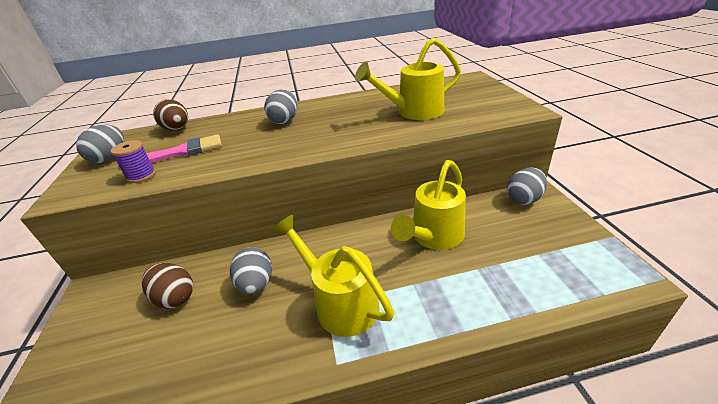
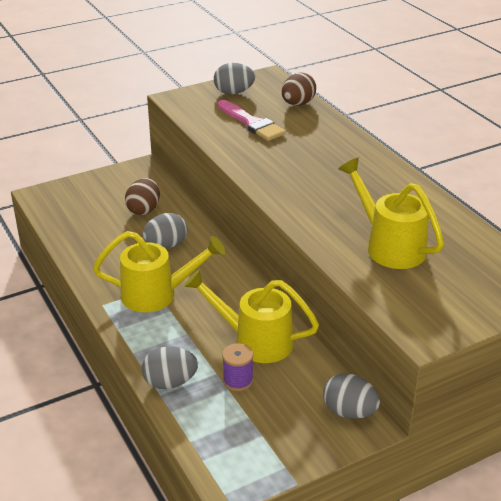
camera: 70 degrees right, 0 degrees up
(141, 176) = (209, 120): purple spool -> purple spool (238, 380)
(284, 121) = (337, 161): grey egg -> grey egg (170, 382)
(340, 302) = (157, 295): yellow watering can -> yellow watering can turned 60 degrees clockwise

